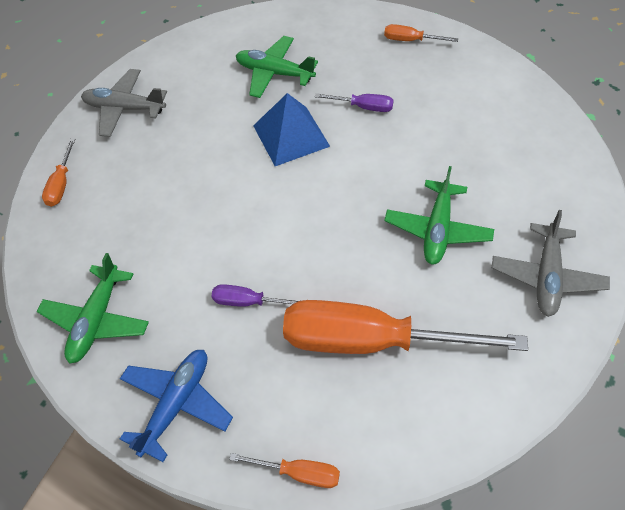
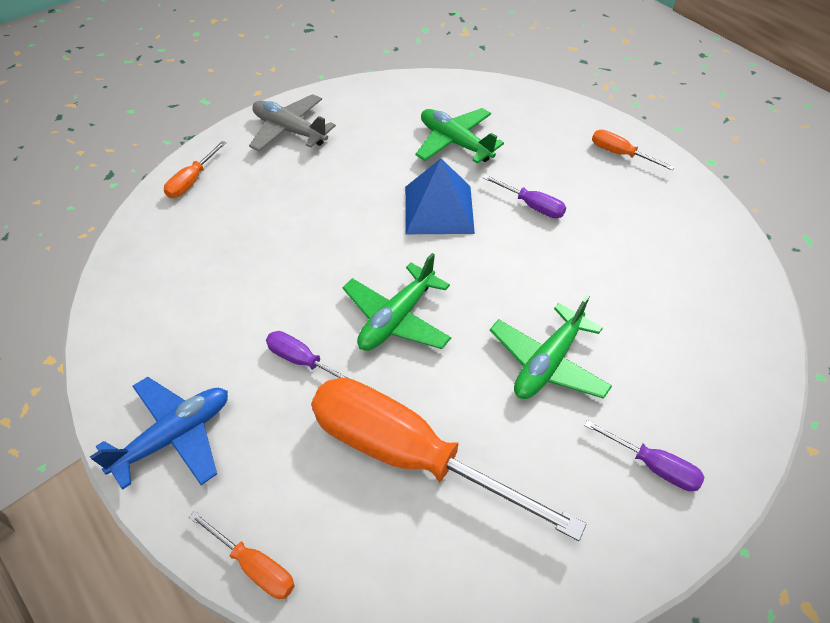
camera: 20 degrees right, 5 degrees down
(97, 320) = (149, 321): green plane -> green plane (397, 318)
(546, 276) = (653, 465): grey plane -> purple screwdriver

